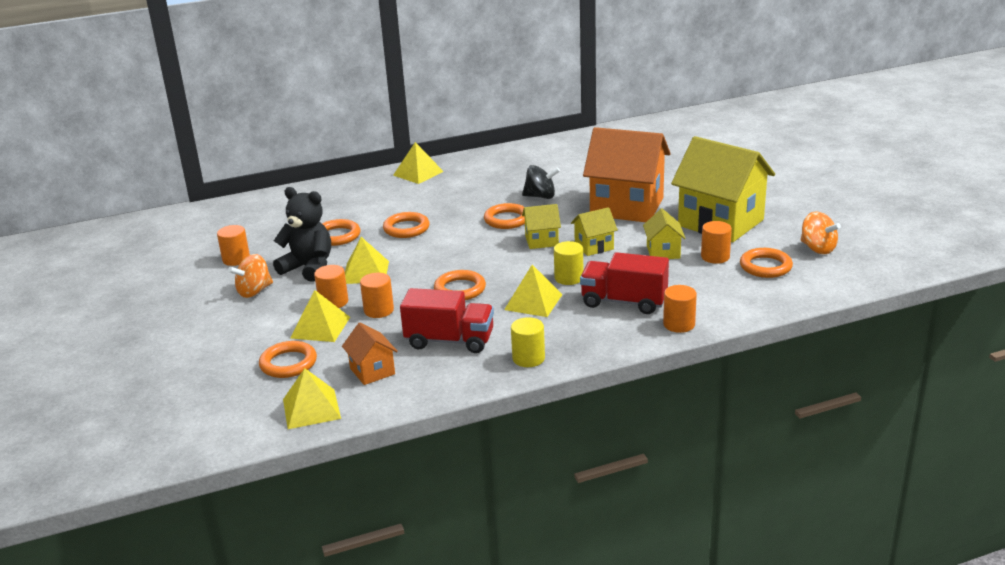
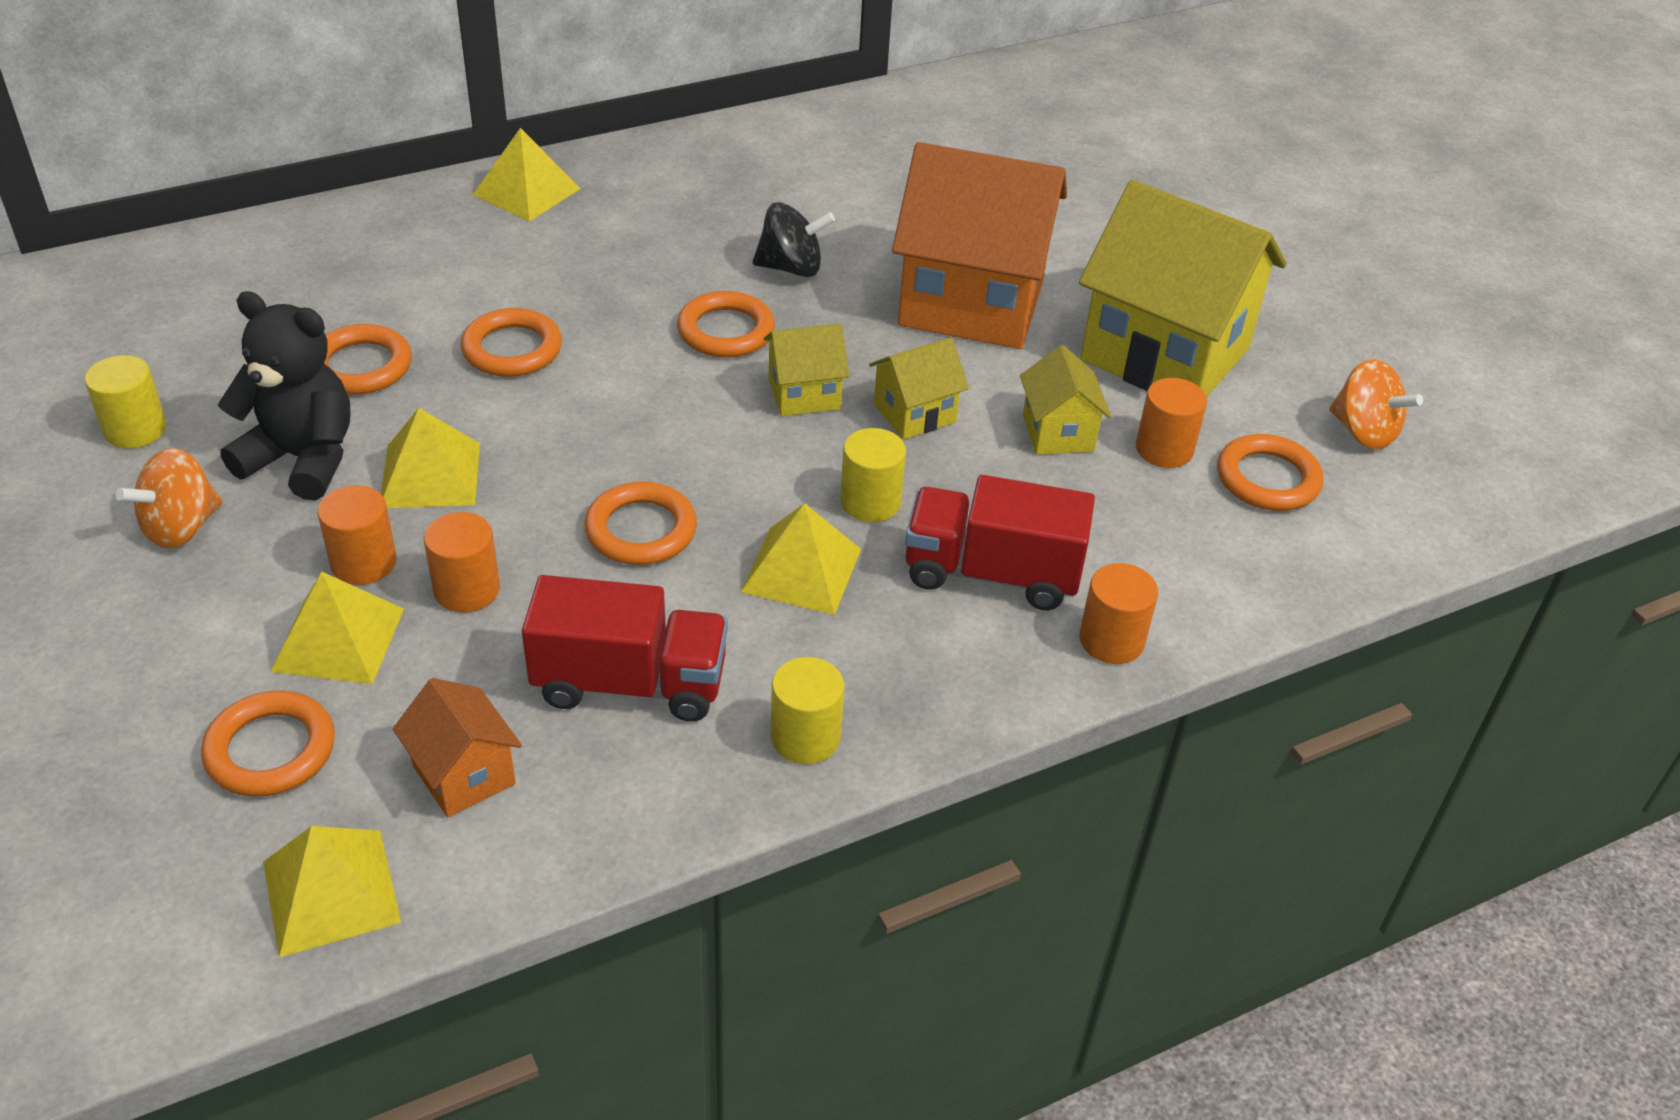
camera: 10 degrees left, 15 degrees up
(236, 259) = (135, 429): orange cylinder -> yellow cylinder

